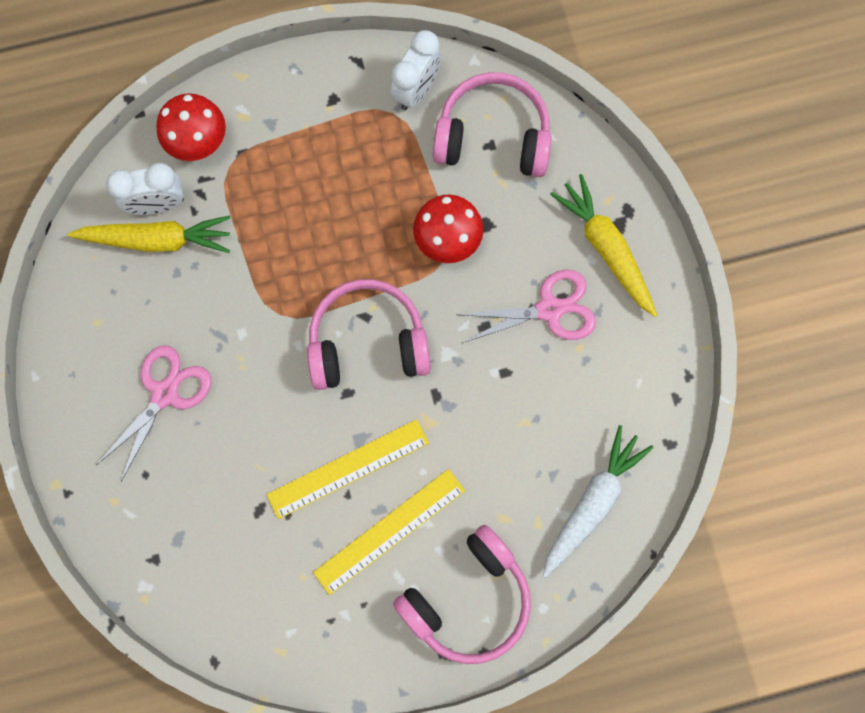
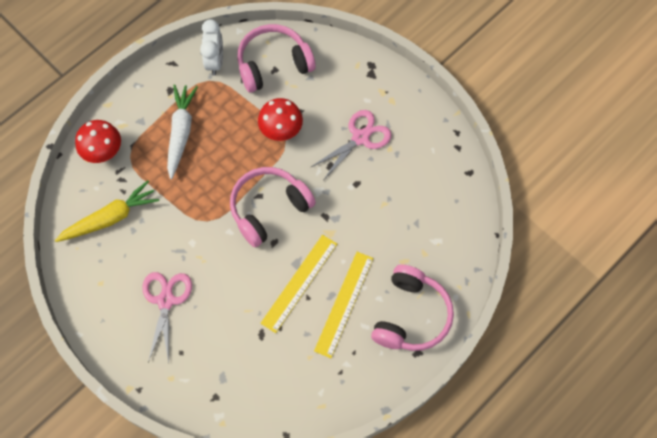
camera: 30 degrees left, 10 degrees down
(157, 204) = (99, 198): white clock -> none
(592, 503) = (447, 226): white carrot -> white carrot (181, 133)
(606, 249) = (372, 90): yellow carrot -> none

